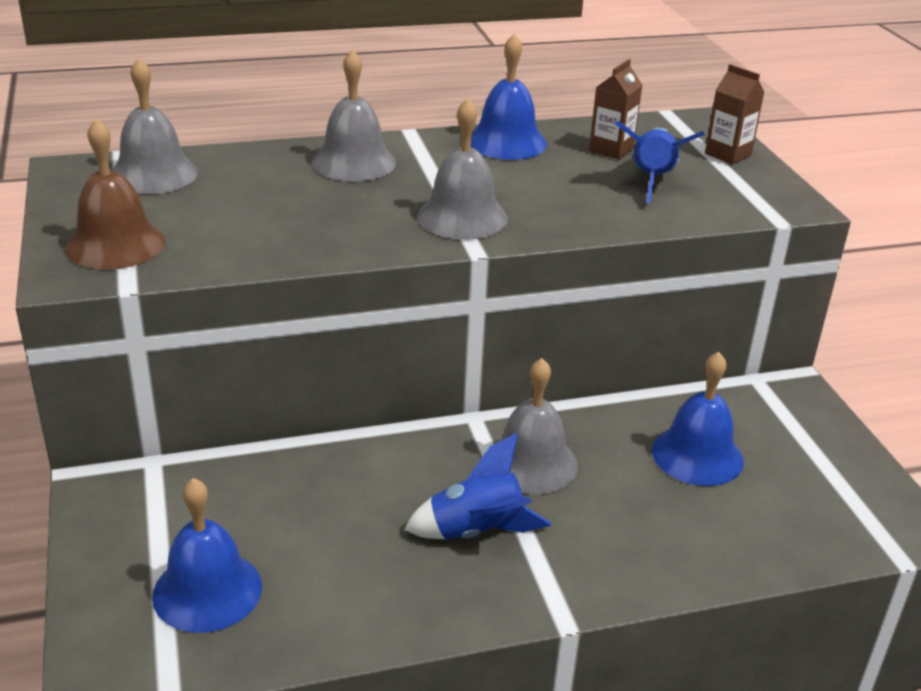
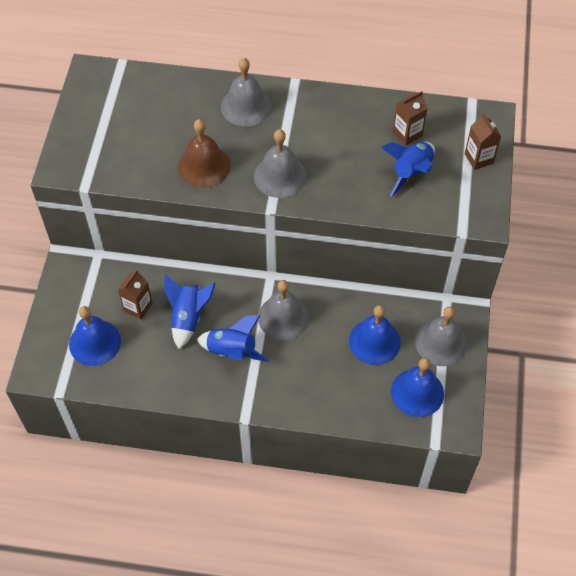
camera: 25 degrees right, 25 degrees up
(115, 244) = (91, 149): brown bell -> brown bell (204, 166)
(153, 174) = (131, 89): grey bell -> grey bell (441, 343)
(266, 515) = (138, 307): none -> brown carton
(369, 506) = (188, 318): none -> blue rocket
(506, 142) = (347, 109): blue bell -> blue bell (417, 392)

